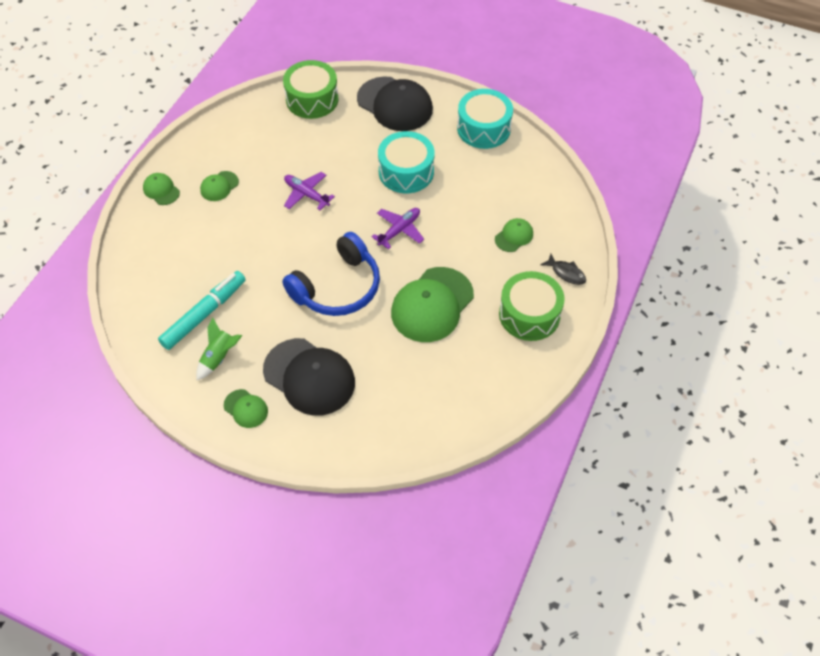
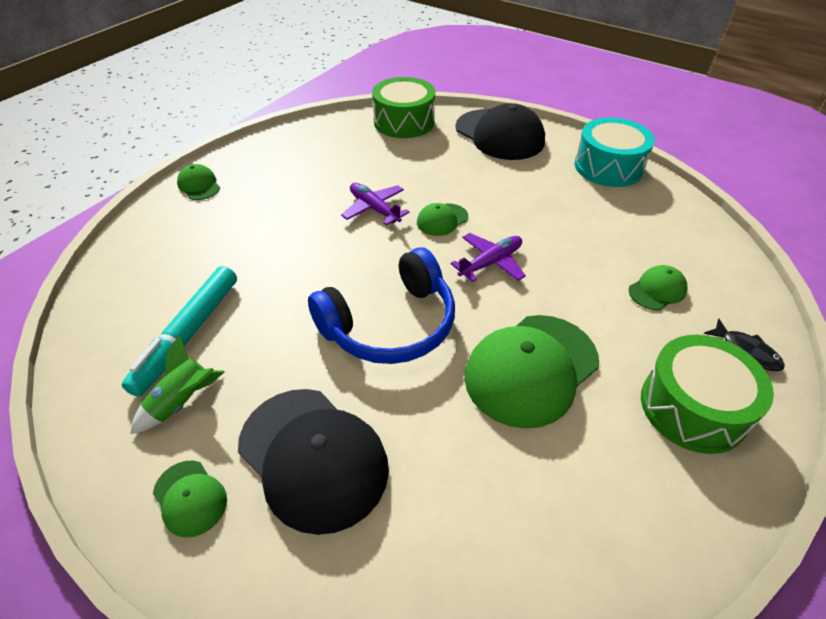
camera: 10 degrees right, 10 degrees down
(204, 314) = (188, 335): turquoise marker -> turquoise marker turned 150 degrees clockwise
(219, 186) = (269, 189): green cap -> green cap (442, 220)
(406, 172) = (506, 199): turquoise drum -> none

